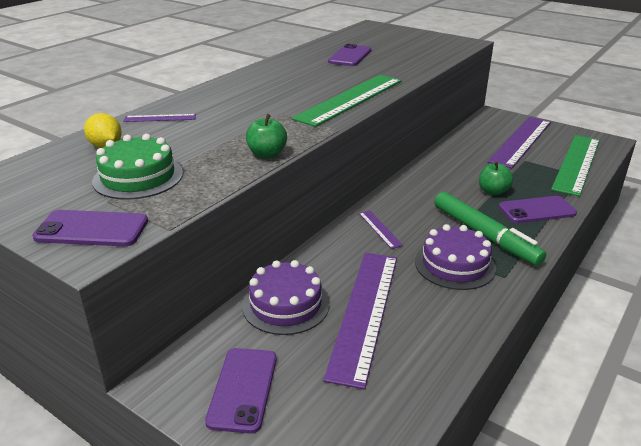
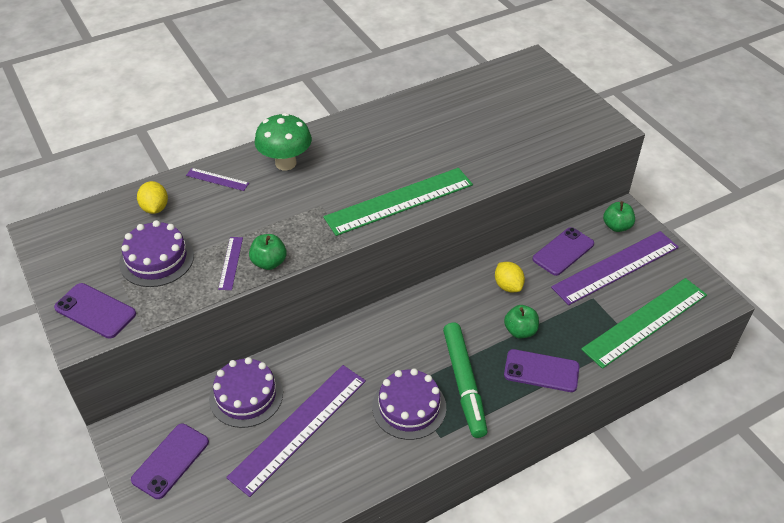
camera: 25 degrees right, 15 degrees up
(138, 177) = (157, 259): green cake -> purple cake
(221, 98) = (285, 163): none -> green mushroom
(350, 56) = (458, 121): purple phone -> purple phone (563, 251)
(380, 229) = (377, 341): purple ruler -> purple ruler (231, 263)
(454, 169) = (508, 286): none -> yellow lemon
(496, 121) = (616, 226): none -> green apple

